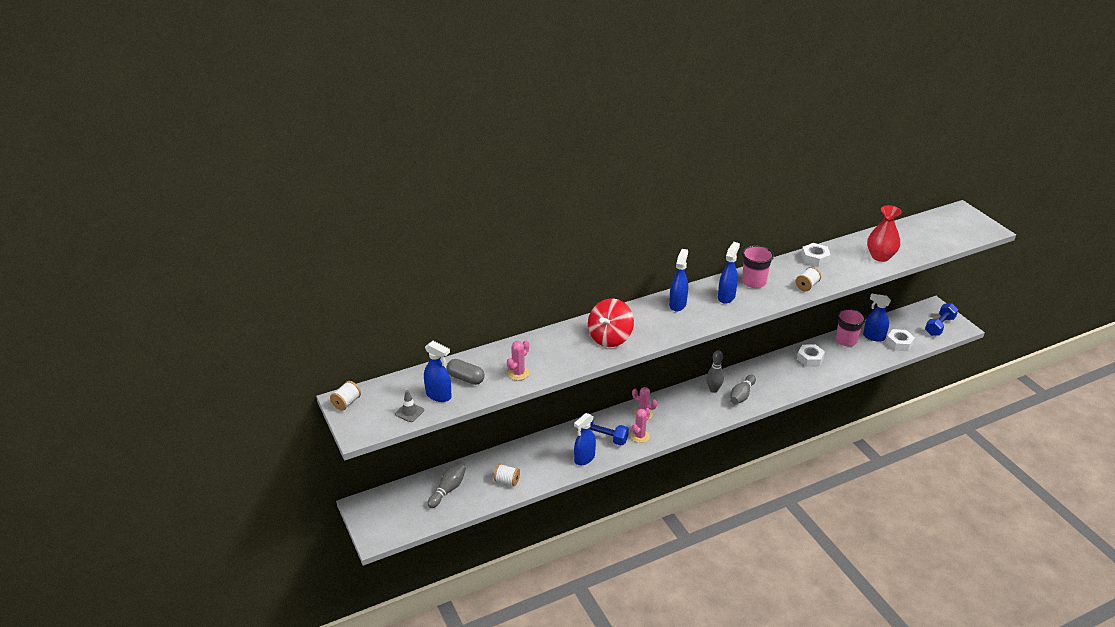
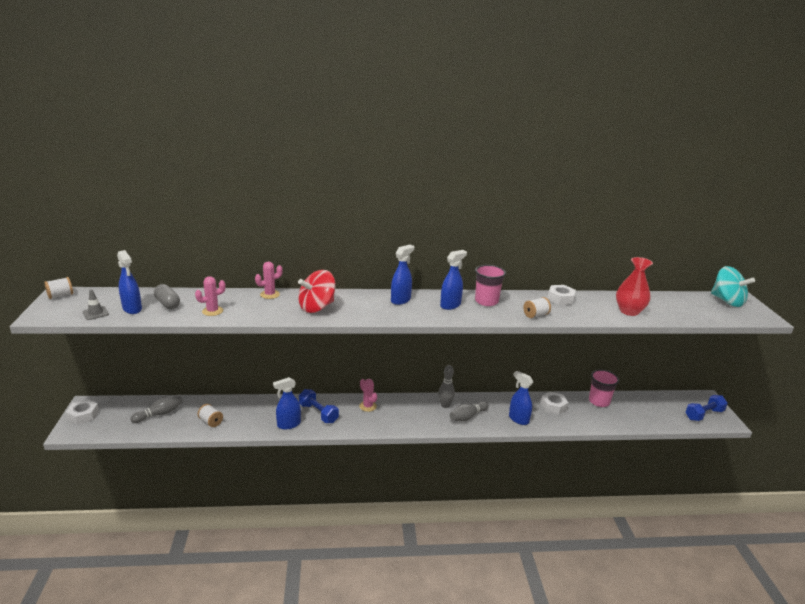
camera: 20 degrees right, 10 degrees down
(640, 436) = (350, 422): pink cactus -> pink cactus (270, 294)
(873, 337) = (628, 406): blue spray bottle -> blue spray bottle (518, 419)
(899, 343) = (652, 417): white nut -> white nut (83, 415)
(952, 218) = (727, 301): none -> turquoise spinning top

